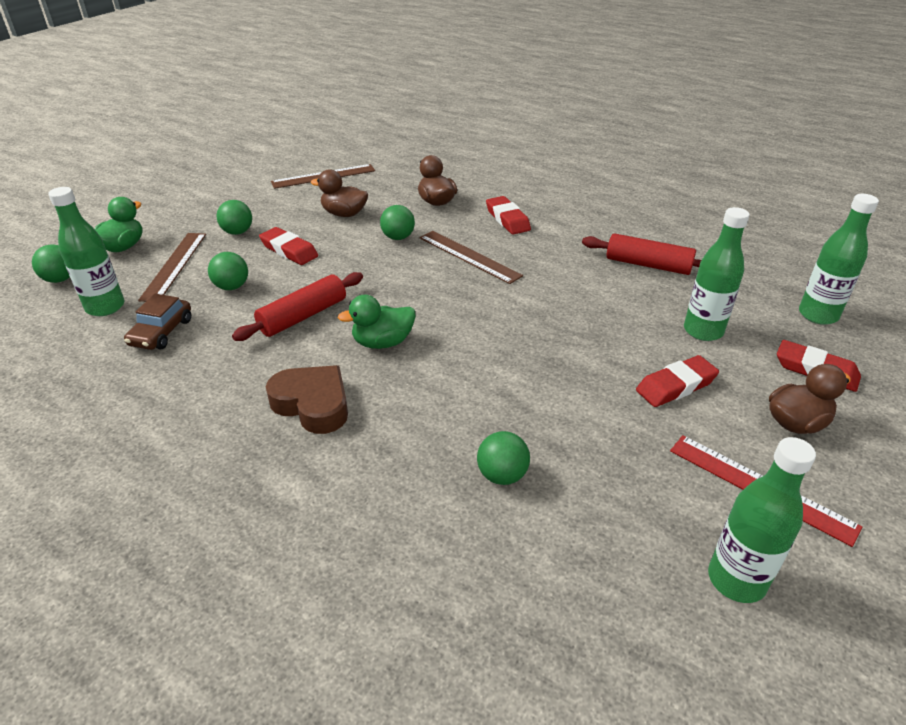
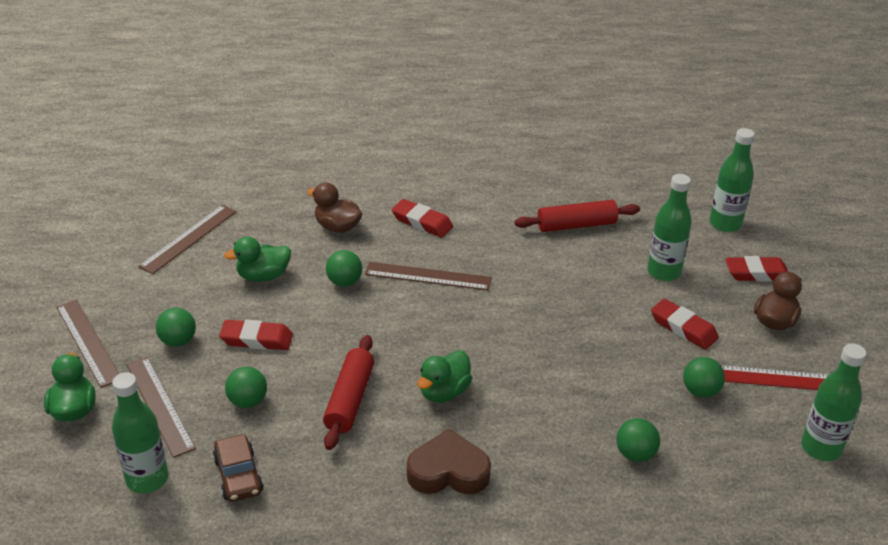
camera: 35 degrees left, 0 degrees up
(60, 279) = (54, 474): green ball -> green ball (700, 391)
(184, 212) = (88, 342): none -> brown ruler
(344, 214) = (263, 276): brown duck -> green duck
(676, 386) = (683, 328): red eraser -> red eraser turned 75 degrees counterclockwise

